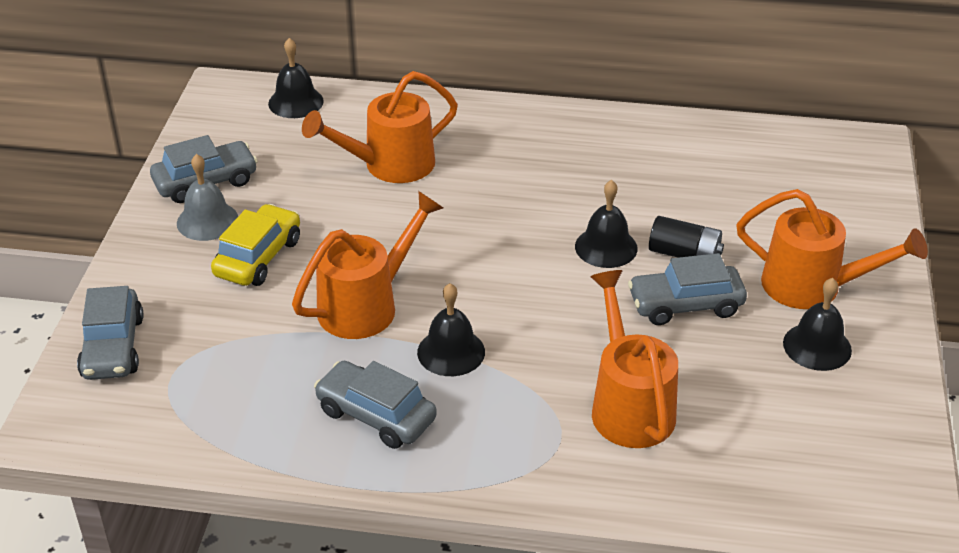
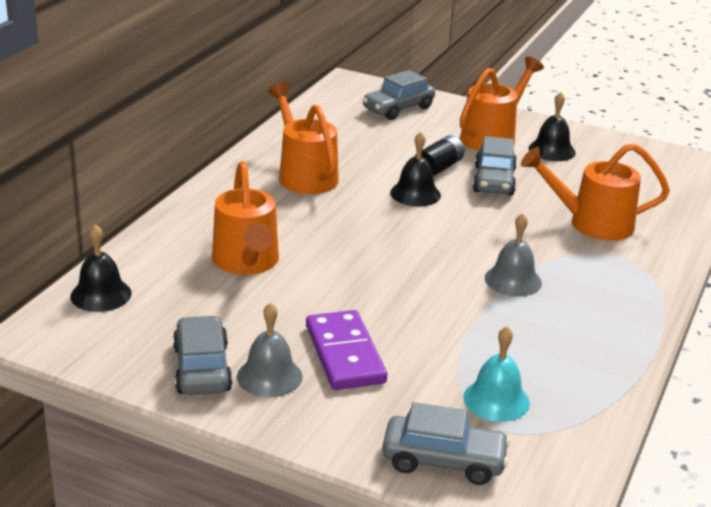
camera: 75 degrees left, 10 degrees down
(217, 368) = (496, 400): none -> turquoise bell
(258, 257) = (345, 354): yellow car -> purple domino
(367, 305) = (439, 307): orange watering can -> orange watering can (304, 174)
(376, 415) = (577, 327): grey car -> grey car (398, 109)
(451, 352) = (513, 280): black bell -> grey bell

